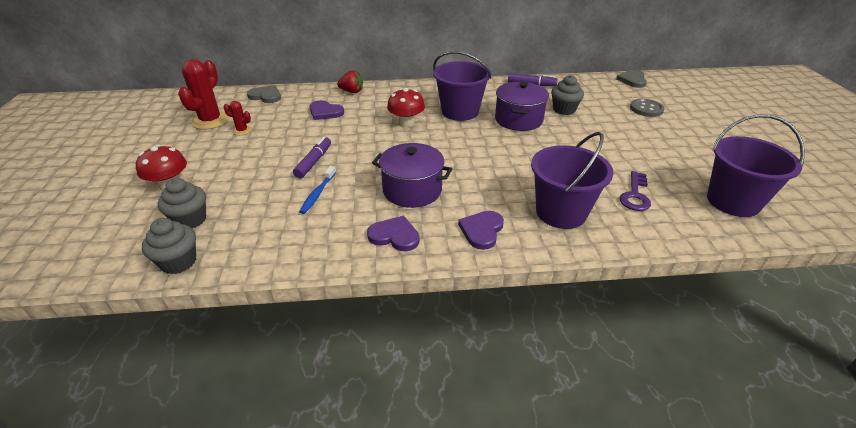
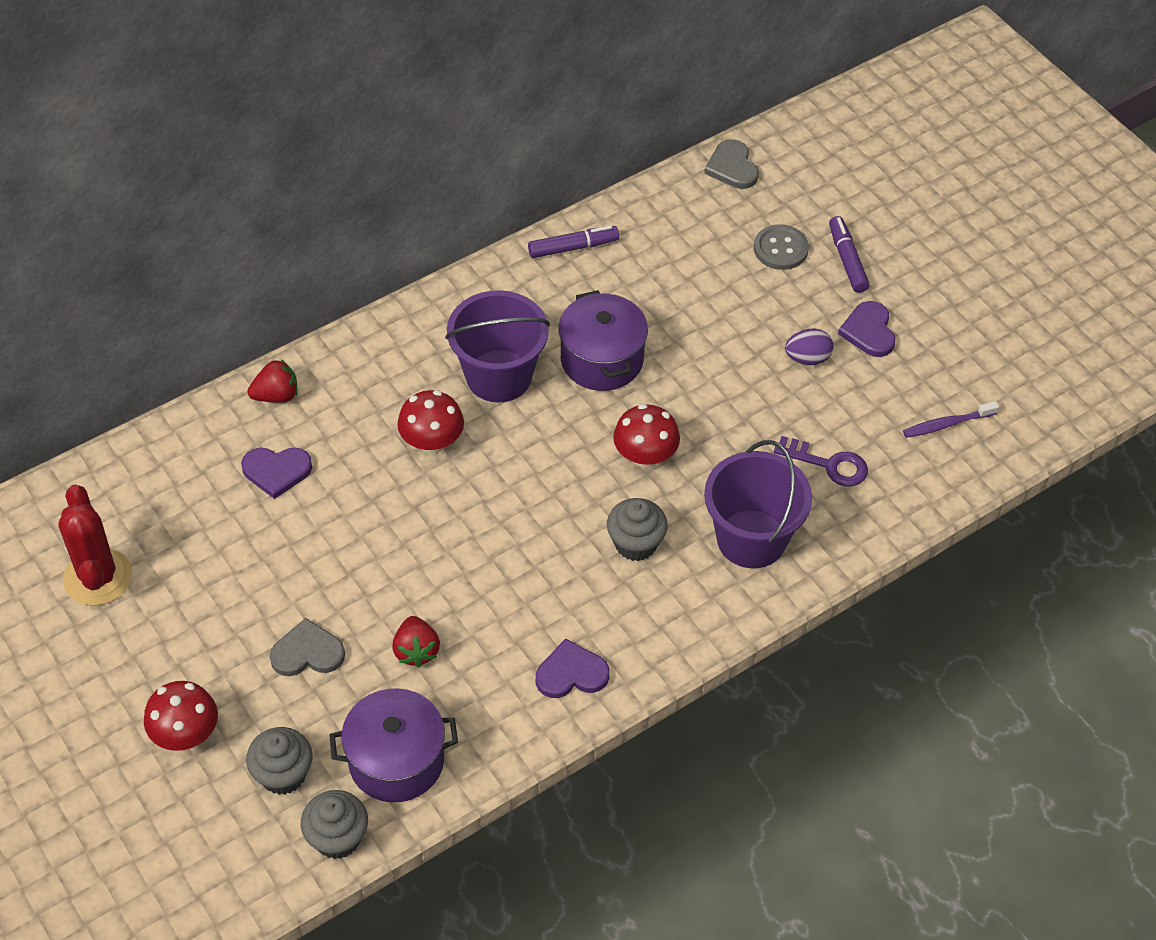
camera: 30 degrees left, 15 degrees up
(242, 130) = (178, 576): red cactus -> none
(266, 96) = (131, 472): grey heart -> grey heart (307, 652)
(314, 162) = (358, 593): purple marker -> purple marker (847, 260)
(317, 194) = (416, 651): blue toothbrush -> red strawberry
(412, 190) = (540, 585): purple pot -> purple pot (396, 761)
(482, 230) = (671, 615): purple heart -> purple heart (869, 331)
(516, 158) = (645, 456): none -> red mushroom
(564, 109) = (658, 302): grey cupcake -> grey cupcake (635, 544)
(635, 195) = (829, 464): purple key -> purple key turned 60 degrees counterclockwise
(642, 149) = (807, 358): none -> purple egg
(733, 201) = (947, 424): purple bucket -> purple toothbrush

